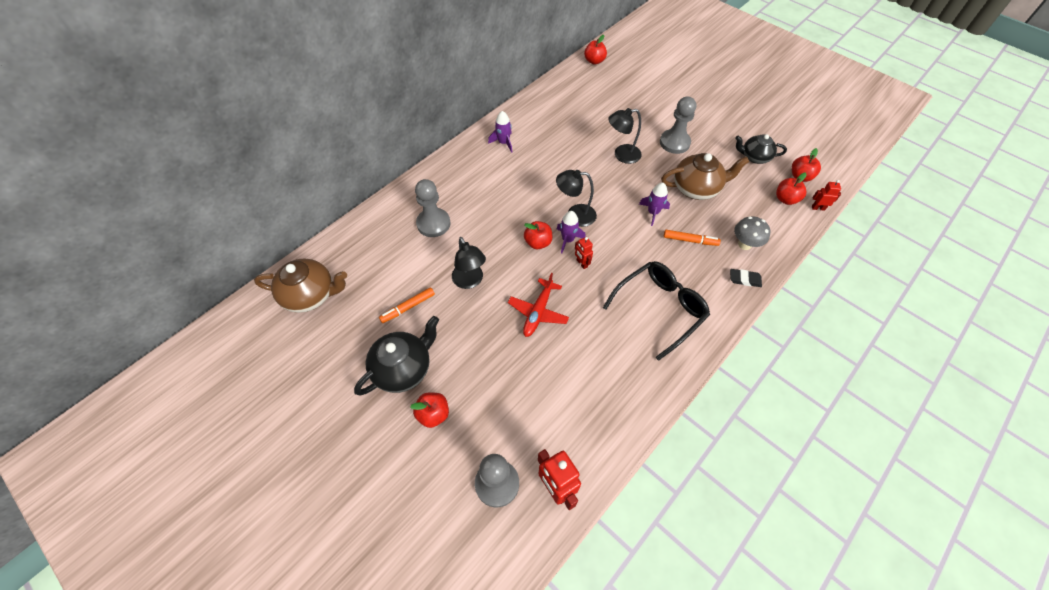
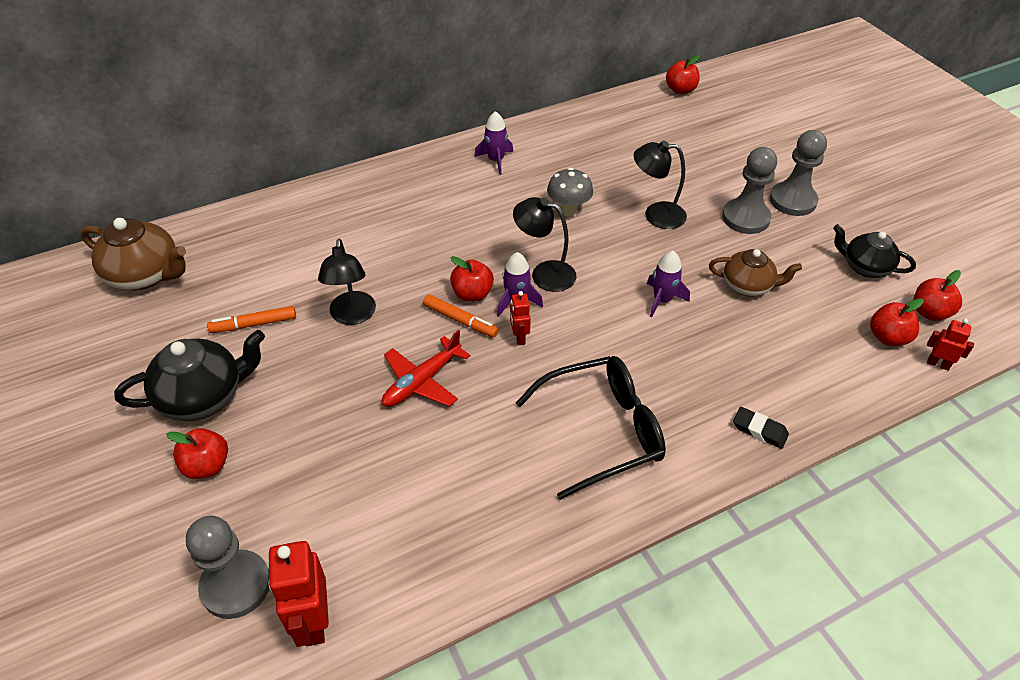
camera: 20 degrees right, 10 degrees down
(433, 223) = (346, 234): grey pawn -> grey pawn (792, 201)
(690, 240) = (700, 352): orange marker -> orange marker (460, 320)
(696, 188) = (748, 286): brown teapot -> brown teapot, size x0.66
(744, 244) = (785, 381): grey mushroom -> grey mushroom (568, 210)

